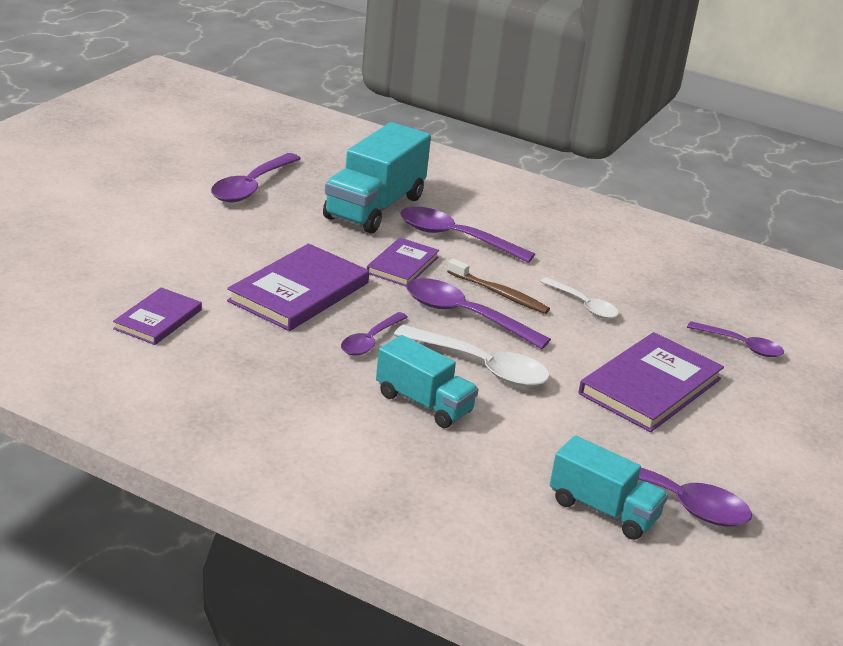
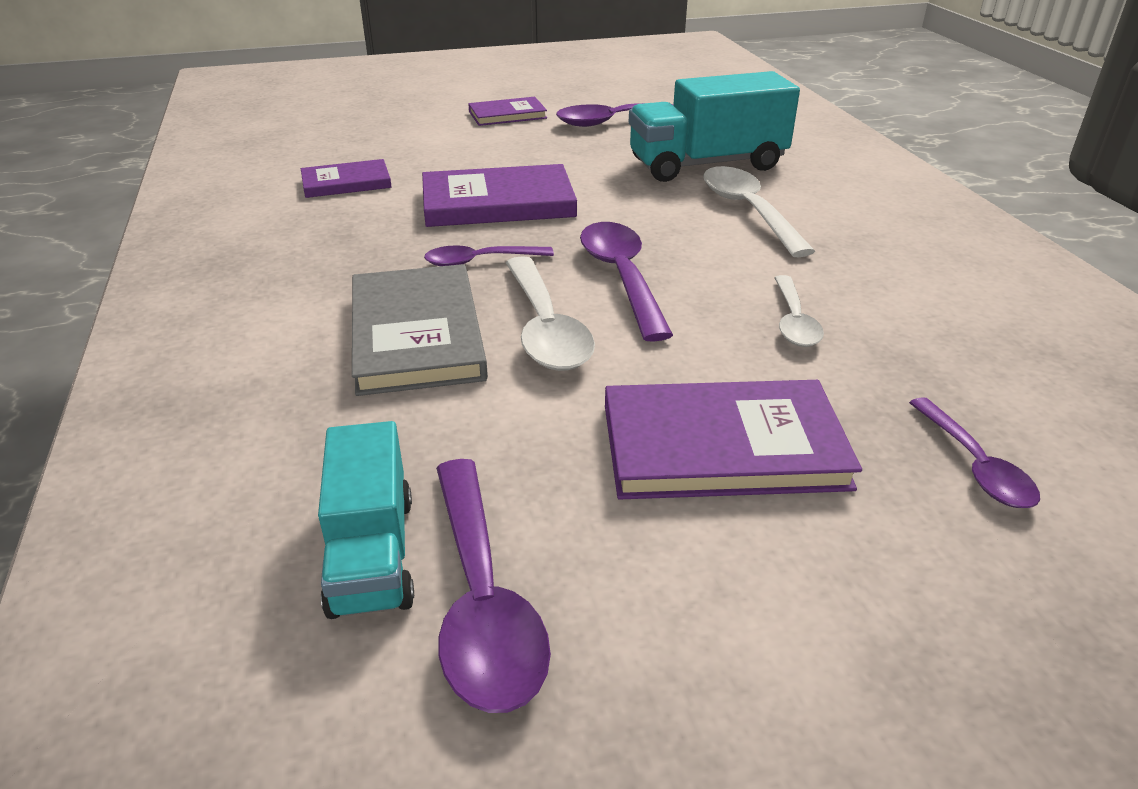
camera: 50 degrees right, 5 degrees up
(402, 265) = (642, 215): purple book -> purple book (507, 115)
(424, 403) = (416, 334): turquoise truck -> grey book
(455, 238) = (748, 211): purple spoon -> white spoon
(499, 294) = (703, 273): brown toothbrush -> none

